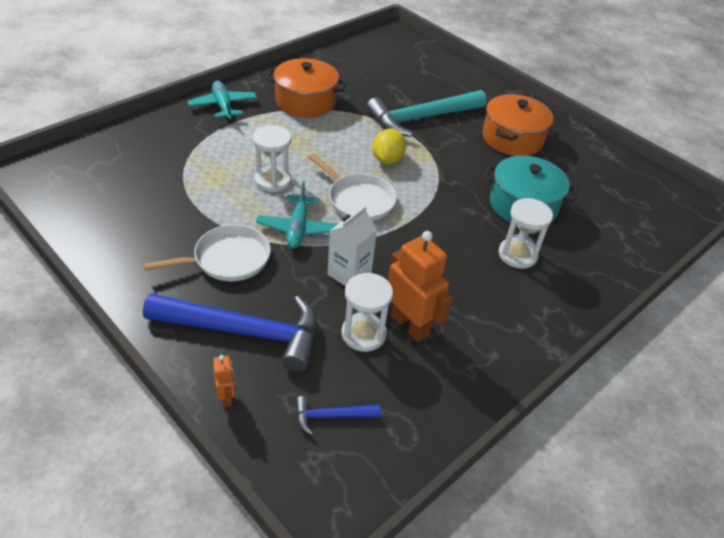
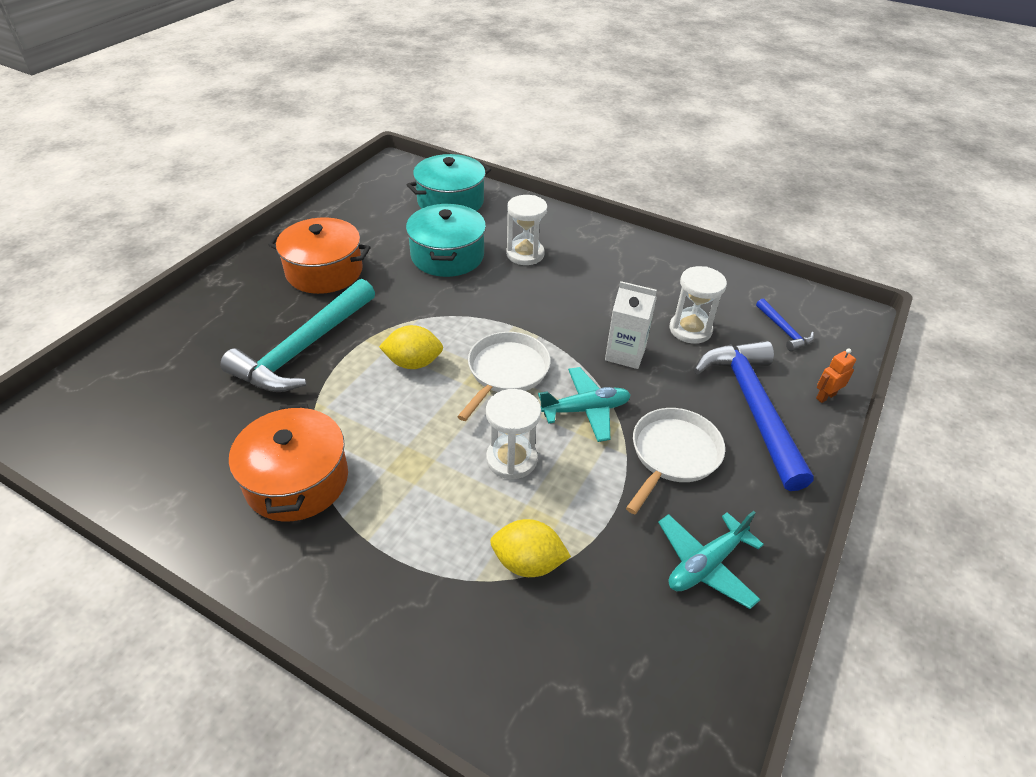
camera: 105 degrees left, 0 degrees up
(192, 166) = (528, 562): none -> yellow lemon
(223, 106) = (346, 589): turquoise plane -> turquoise plane (706, 564)
(227, 259) = (673, 454): white pan -> white pan turned 75 degrees clockwise
(409, 325) = (659, 305): orange robot -> none
(422, 118) = (304, 348): turquoise hammer -> turquoise hammer turned 75 degrees clockwise
(621, 228) = (450, 201): none -> turquoise pot

